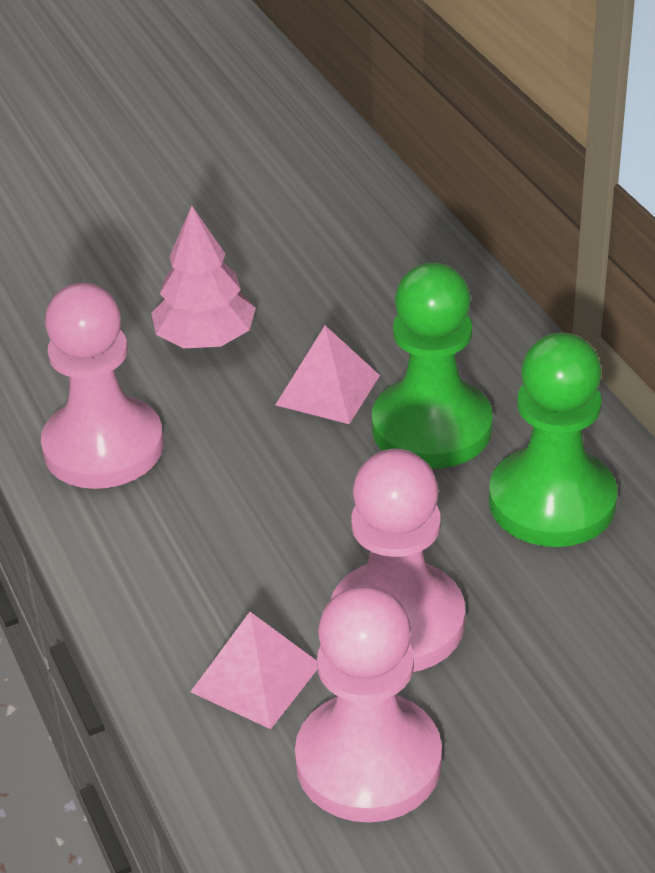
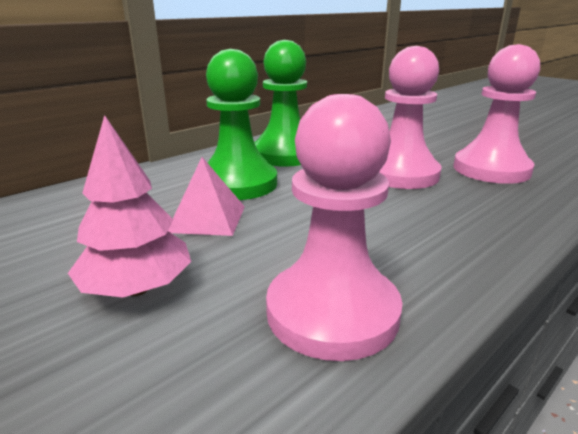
camera: 110 degrees left, 15 degrees down
(256, 677) = (485, 199): pink pyramid -> none

